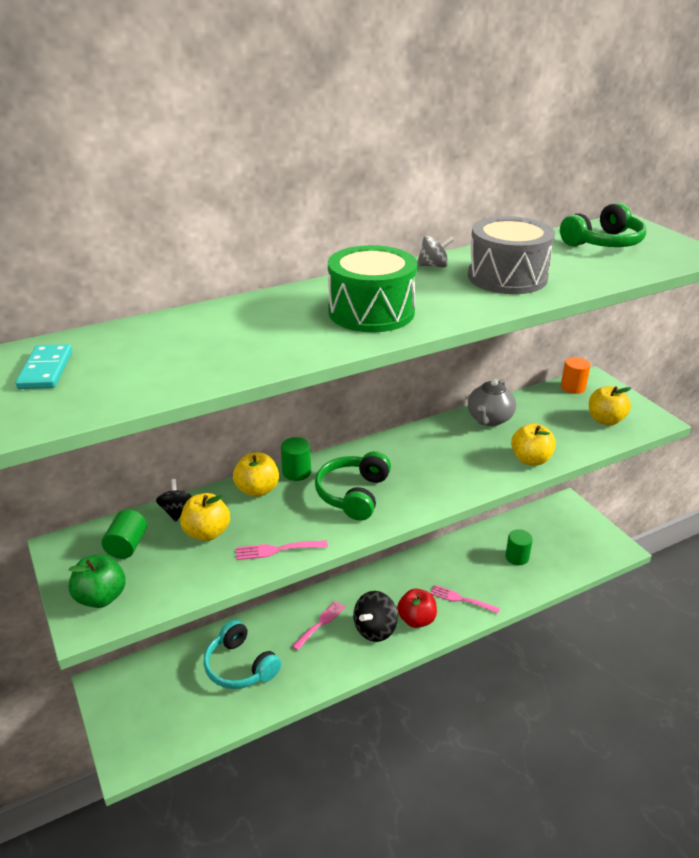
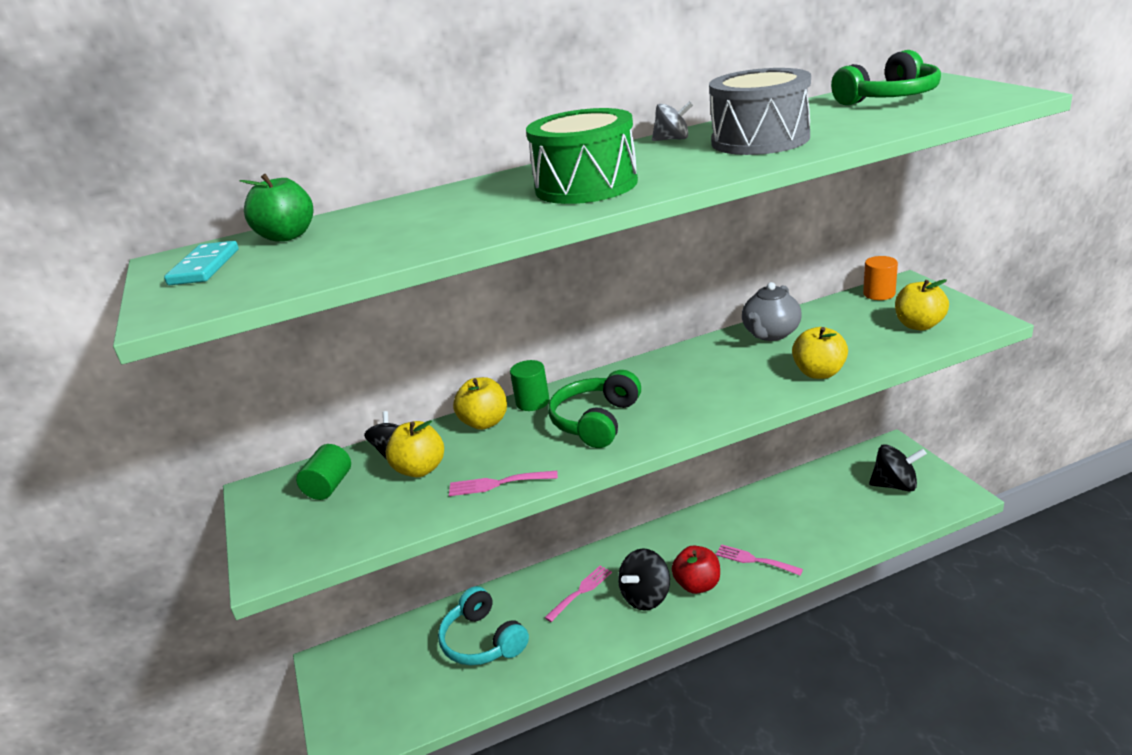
camera: 10 degrees right, 5 degrees down
(101, 597) = (290, 540): green apple -> green apple (287, 236)
(517, 557) = (827, 510): green cylinder -> none
(569, 537) = (895, 485): none -> black spinning top

